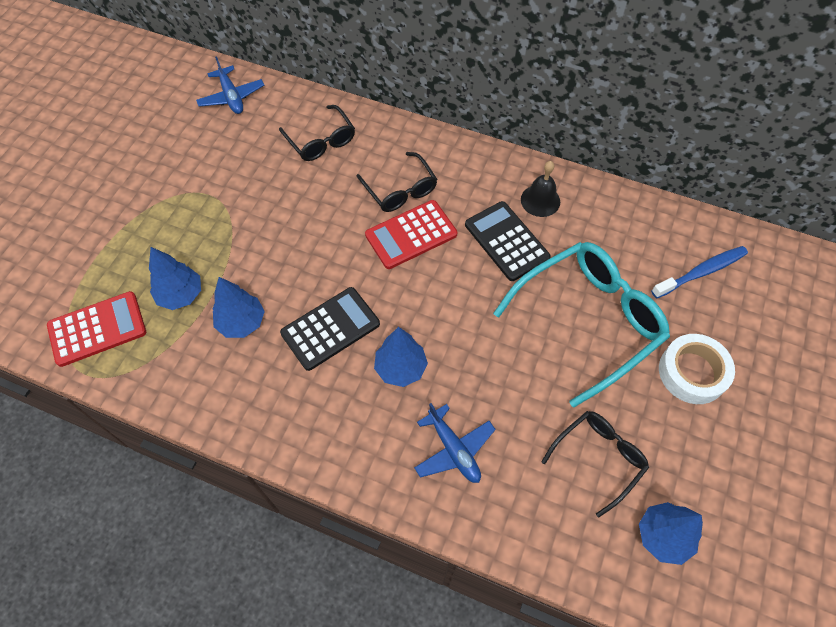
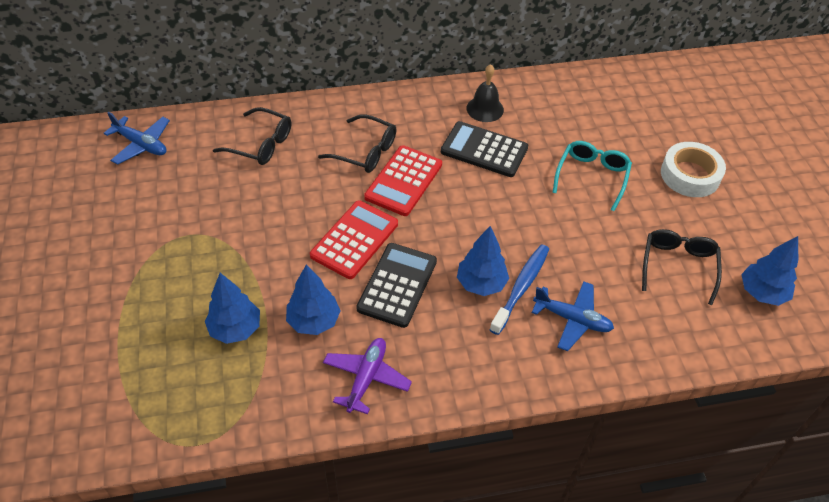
camera: 35 degrees left, 10 degrees down
(97, 329) = (175, 400): red calculator -> red calculator (354, 240)
(243, 396) = (366, 378): none -> purple plane
(588, 321) = (592, 177): turquoise glasses -> turquoise glasses, size x0.55
(701, 272) = (640, 106): blue toothbrush -> blue toothbrush (521, 288)

